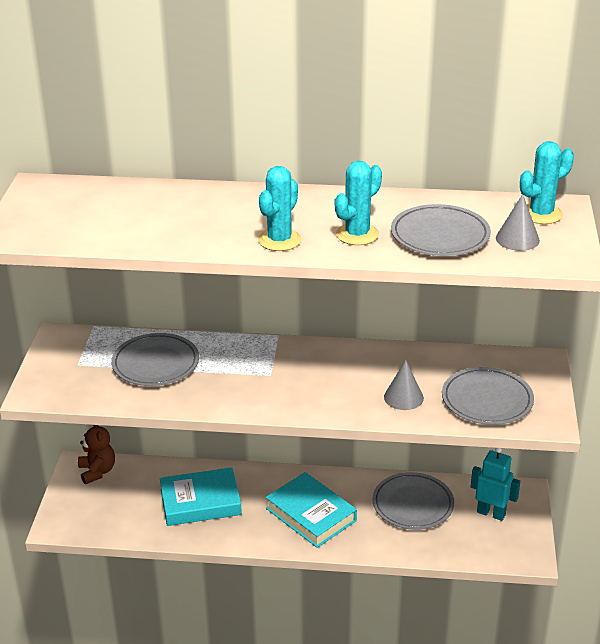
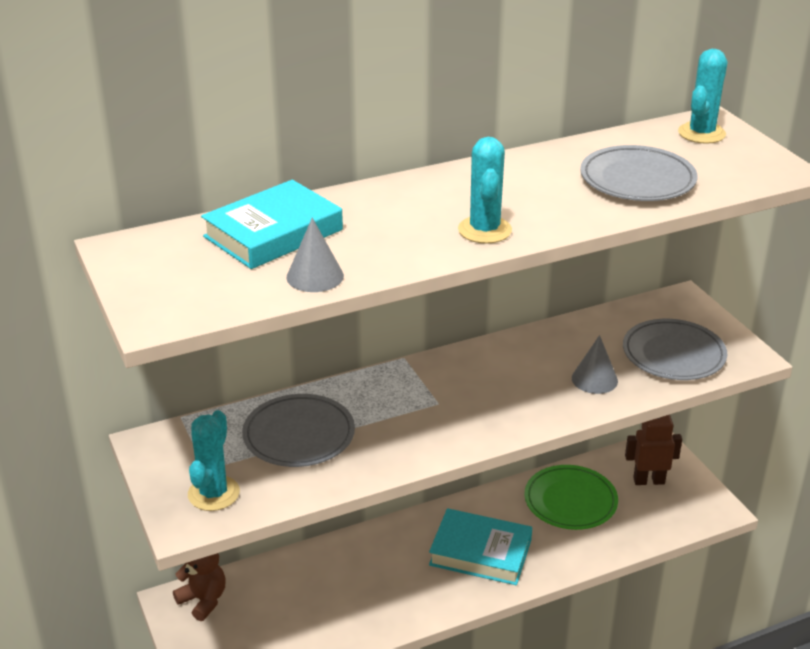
camera: 30 degrees left, 0 degrees up
(200, 502) = (352, 587): turquoise book -> turquoise book (273, 233)
(357, 234) = (556, 201): turquoise cactus -> turquoise cactus (213, 493)
(413, 504) = (570, 501): grey plate -> green plate
(491, 513) = (648, 481): turquoise robot -> brown robot
(517, 239) = (711, 163): grey cone -> grey cone (315, 276)

